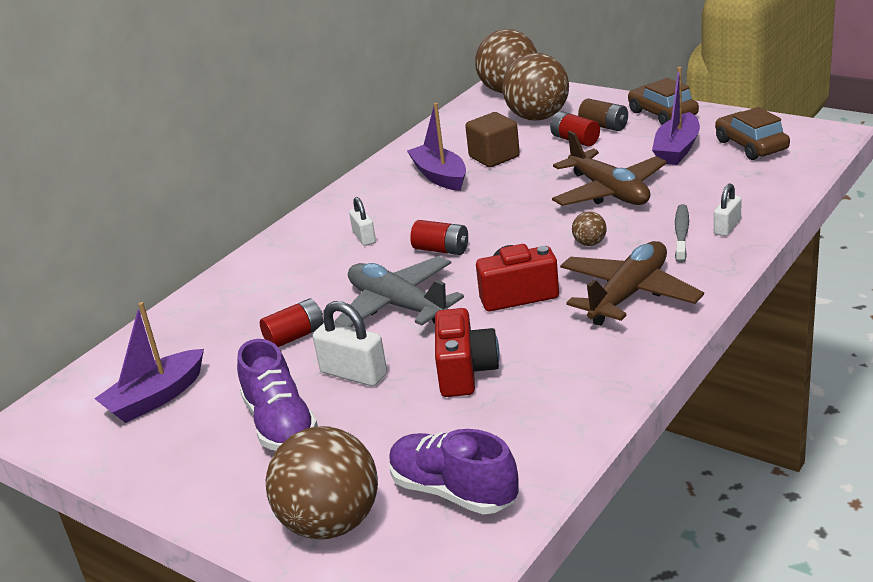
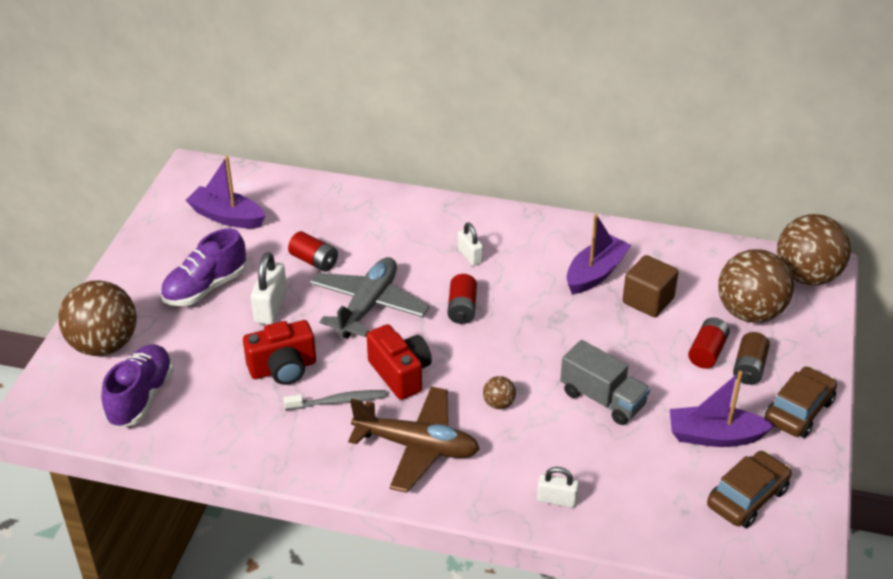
camera: 65 degrees right, 10 degrees up
(364, 237) = (470, 256): white padlock -> white padlock turned 75 degrees counterclockwise
(609, 192) = (602, 399): brown plane -> grey truck
(681, 234) = (534, 467): grey toothbrush -> grey toothbrush (338, 401)

